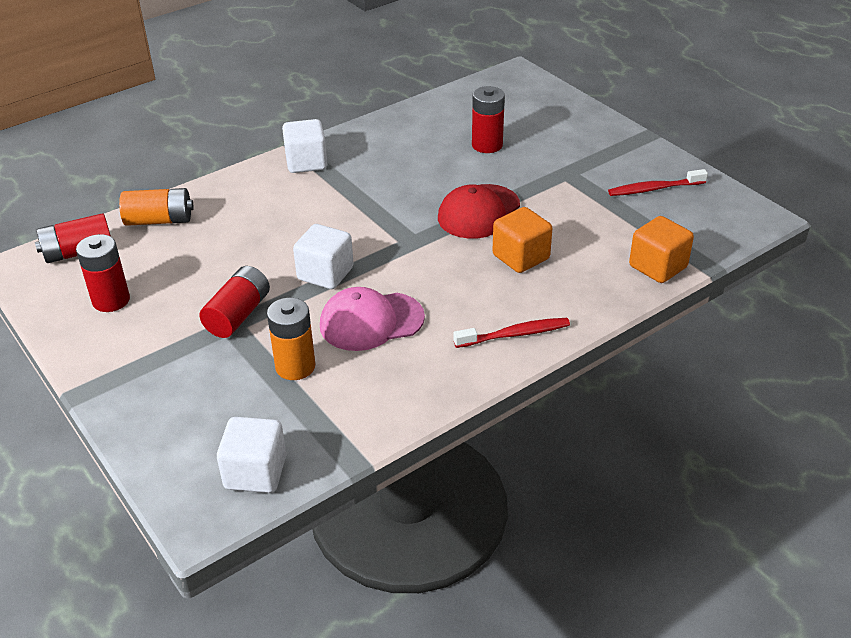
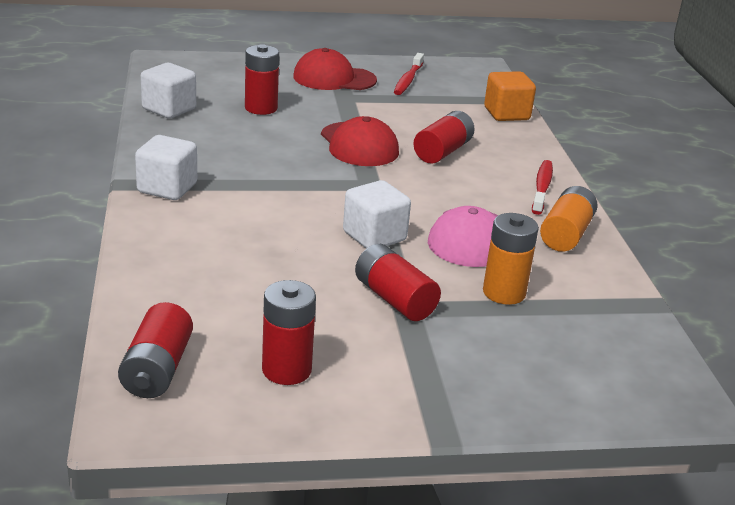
camera: 65 degrees left, 10 degrees down
(159, 220) = (161, 298): orange battery -> orange battery (566, 234)
(255, 473) = (641, 356): white cube -> white cube (169, 109)
(521, 257) = (442, 151): orange cube -> red battery
(597, 153) = (334, 78): none -> red cap

